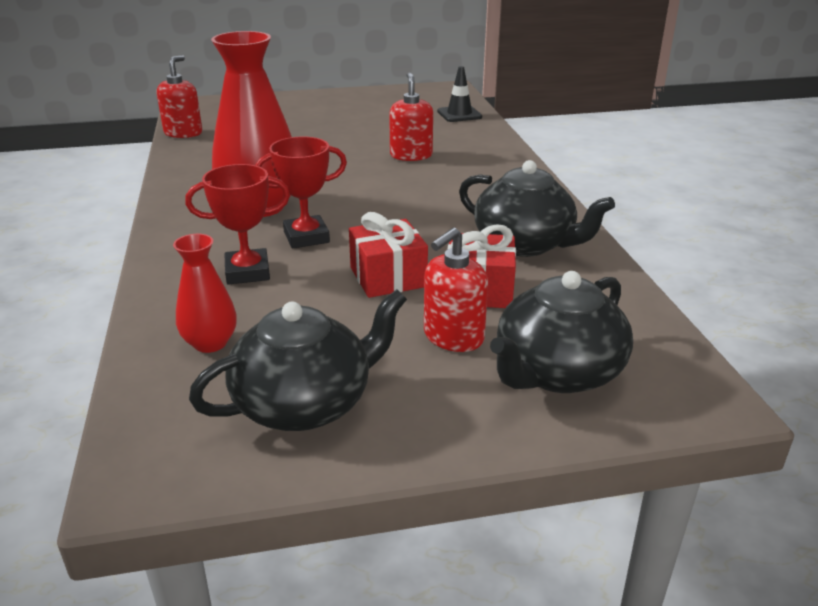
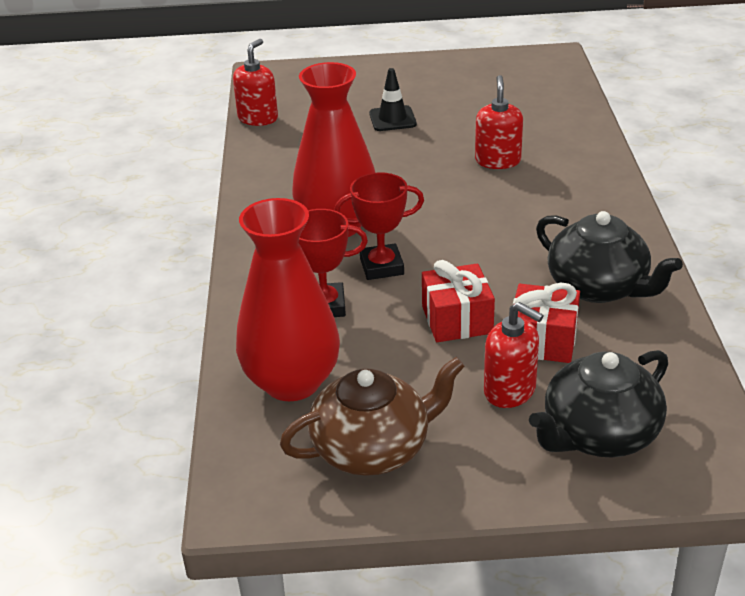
camera: 10 degrees right, 5 degrees up
(210, 343) = (292, 382): red vase -> red vase, size x1.96
(305, 404) = (373, 448): black teapot -> brown teapot
(453, 337) = (510, 391): red soap dispenser -> red soap dispenser turned 105 degrees counterclockwise
(459, 114) = (559, 99): black traffic cone -> black traffic cone (392, 119)

